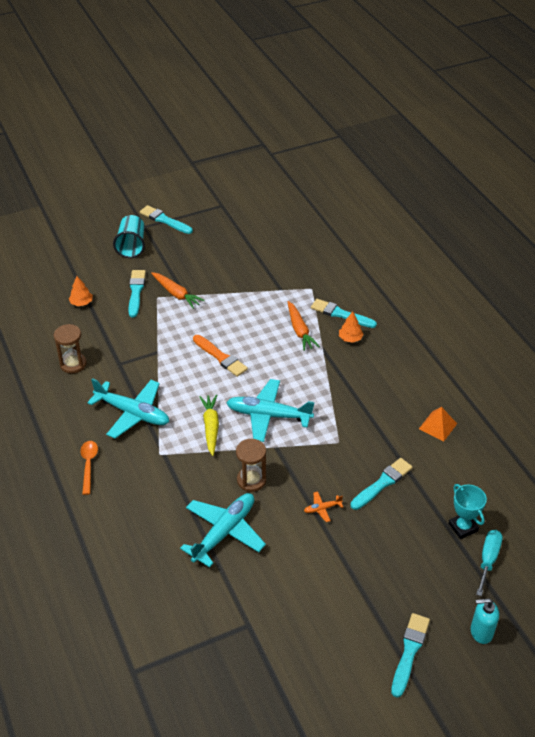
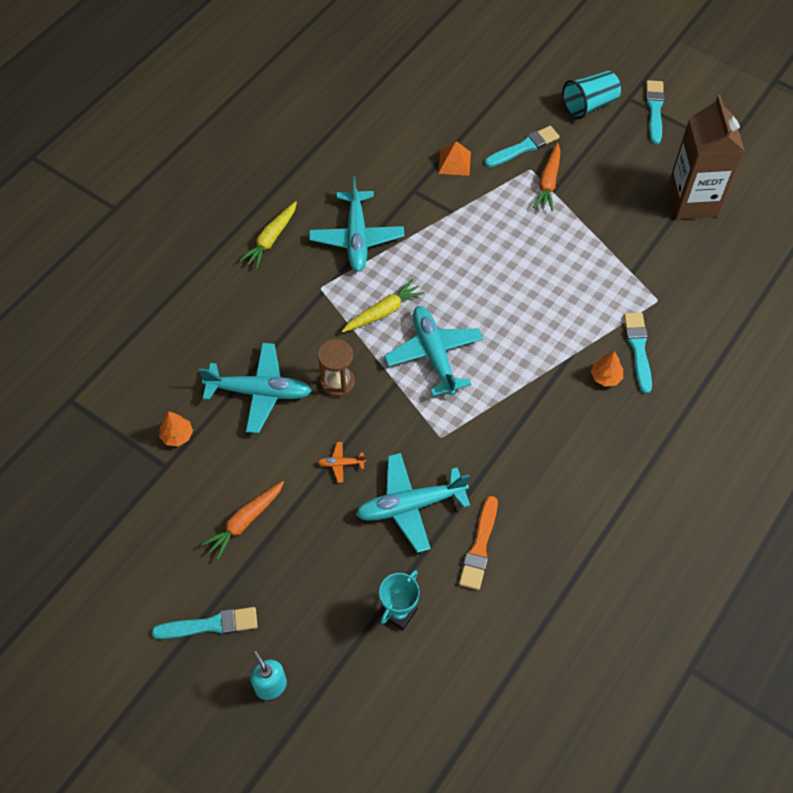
camera: 60 degrees right, 15 degrees up
(73, 364) = (386, 154): brown hourglass -> none
(81, 303) = (473, 113): orange tree -> orange tree (177, 435)
(88, 465) = (271, 239): orange spoon -> yellow carrot
(220, 357) = (485, 269): orange brush -> orange brush (479, 546)
(250, 238) = (692, 201): none -> brown carton
(299, 330) = (580, 321): orange carrot -> orange carrot (245, 521)
(322, 508) = (341, 464): orange plane -> orange plane turned 45 degrees counterclockwise
(382, 483) = (410, 505): turquoise brush -> turquoise plane
(437, 426) = (532, 526): orange pyramid -> orange pyramid (454, 162)
(488, 559) = (370, 656): turquoise screwdriver -> none

